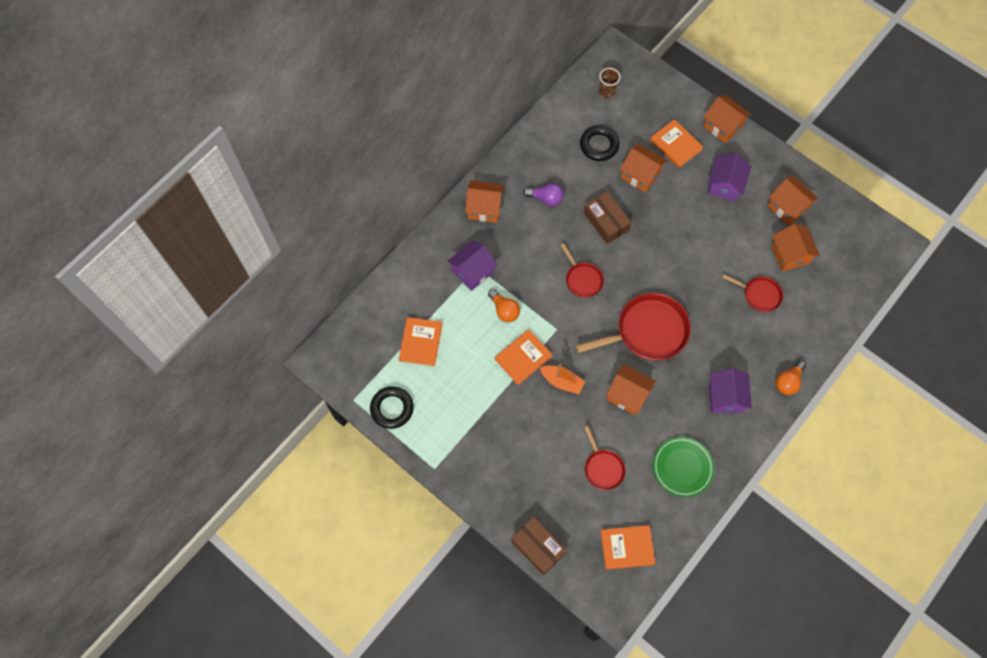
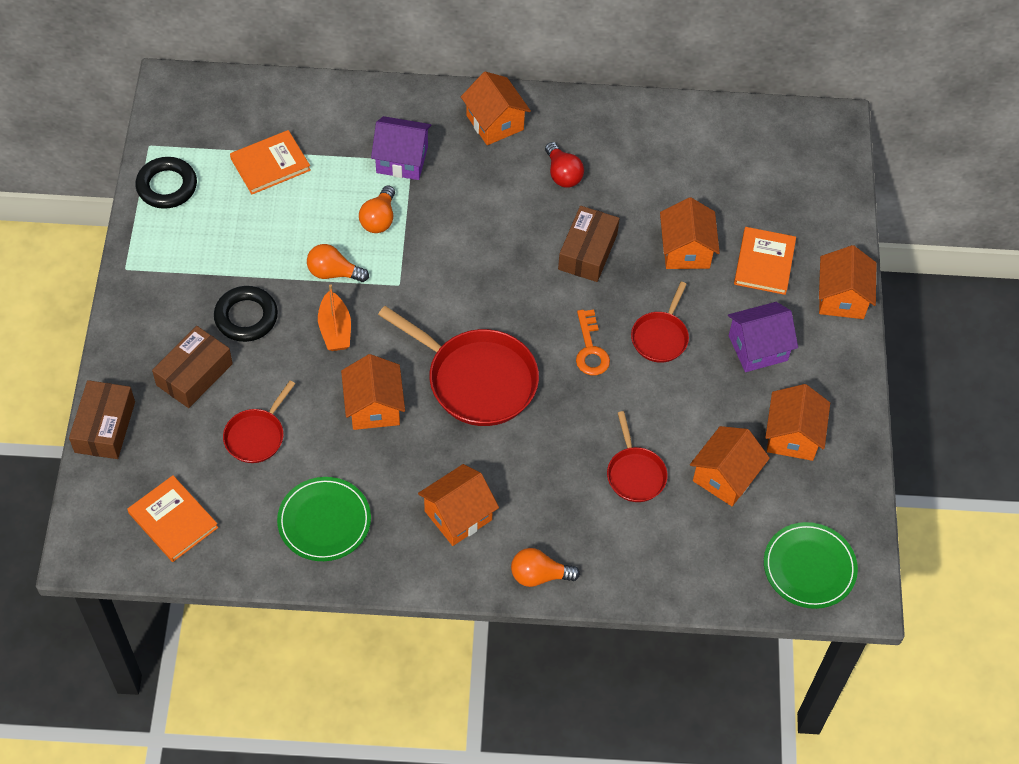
camera: 50 degrees right, 10 degrees down
(523, 357) = (333, 273): orange book -> orange light bulb
(537, 476) = (194, 374): none -> brown box
(546, 198) = (562, 174): purple light bulb -> red light bulb
(582, 279) = (487, 272): red pan -> red pan (660, 337)
(599, 145) = (686, 184): black ring -> black ring (246, 317)
(607, 92) = (768, 150): brown cup -> none
(669, 263) = (590, 349): none -> orange key
(725, 397) = (458, 515): purple house -> orange house
(866, 254) = (809, 567): none -> green plate

